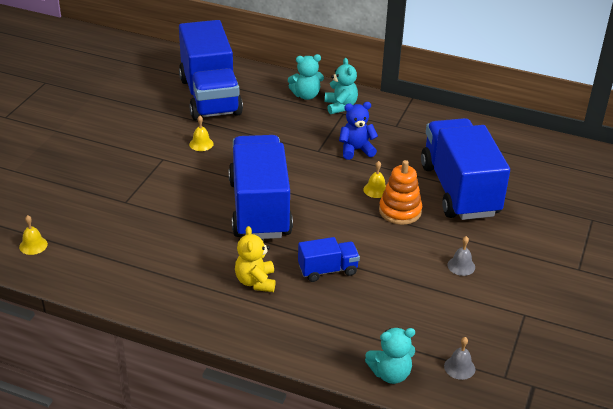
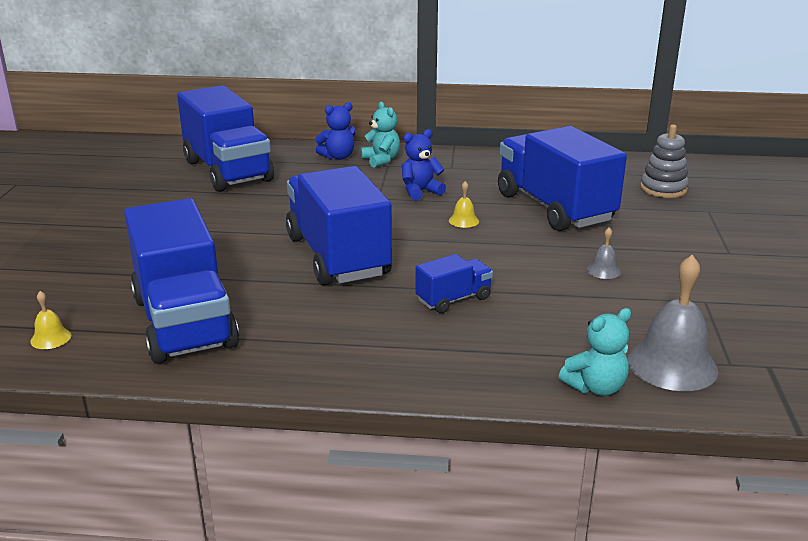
camera: 15 degrees left, 10 degrees down
(126, 250) = (184, 322): none -> blue truck
(201, 144) = (236, 210): yellow bell -> none
(255, 281) = (371, 325): yellow teddy bear -> none
(306, 95) = (338, 157): turquoise teddy bear -> blue teddy bear
(400, 211) = (502, 234): orange stacking toy -> none
(459, 367) = (672, 364): grey bell -> grey bell, size x2.16
(568, 186) = (663, 189): none -> grey stacking toy

